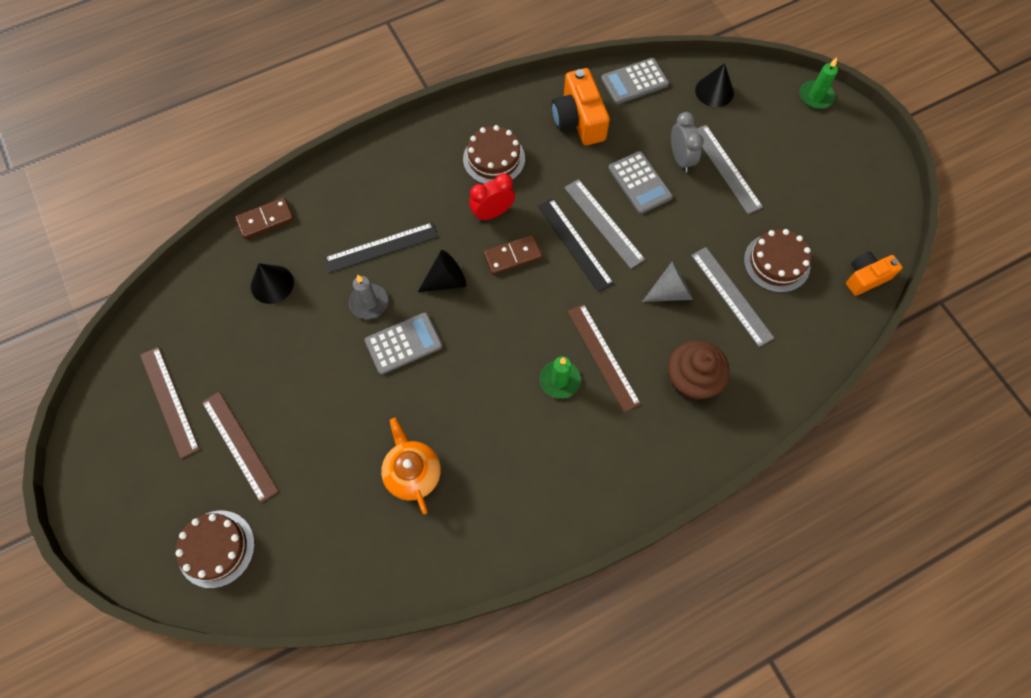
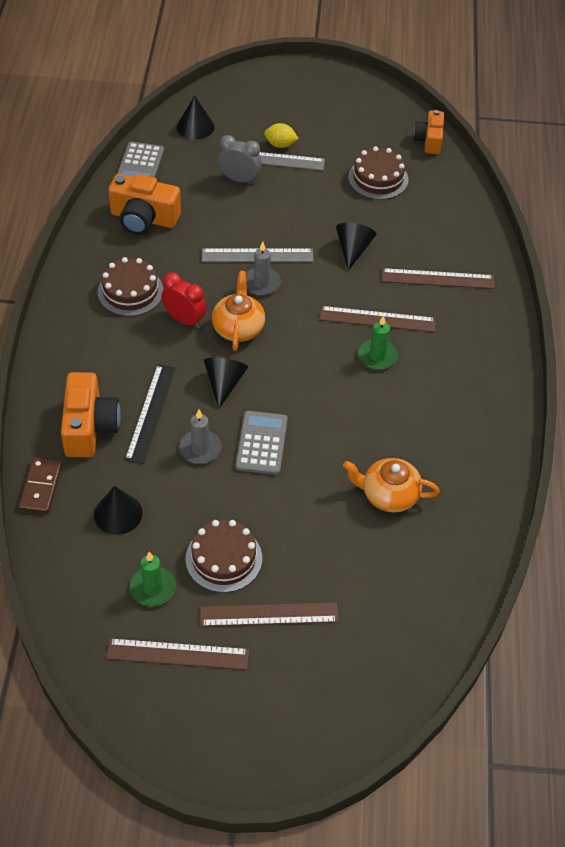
camera: 60 degrees left, 15 degrees down
(216, 548) = (358, 678): brown cake -> brown cake (224, 558)
(340, 215) = (89, 427): none -> orange camera
(492, 213) = (184, 320): red clock -> red clock turned 120 degrees clockwise
(512, 256) = (238, 328): brown domino -> orange teapot
(574, 244) = (261, 283): black ruler -> grey candle
(639, 183) = (239, 214): grey calculator -> none
(670, 291) = (353, 250): grey cone -> black cone
(691, 380) = (437, 279): brown cupcake -> brown ruler
(731, 296) = (385, 218): grey ruler -> none
(749, 164) = (280, 145): none -> yellow lemon
(815, 96) = (254, 77): green candle -> green candle (153, 588)

